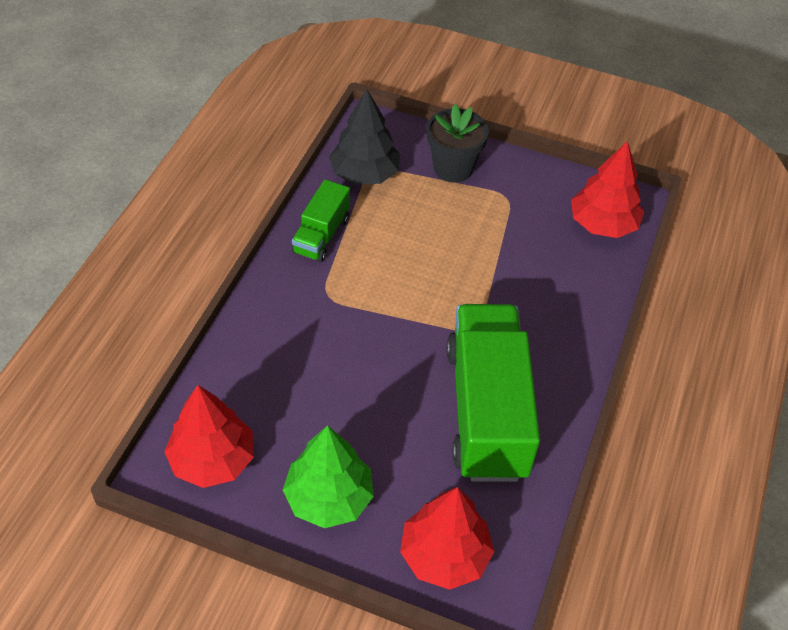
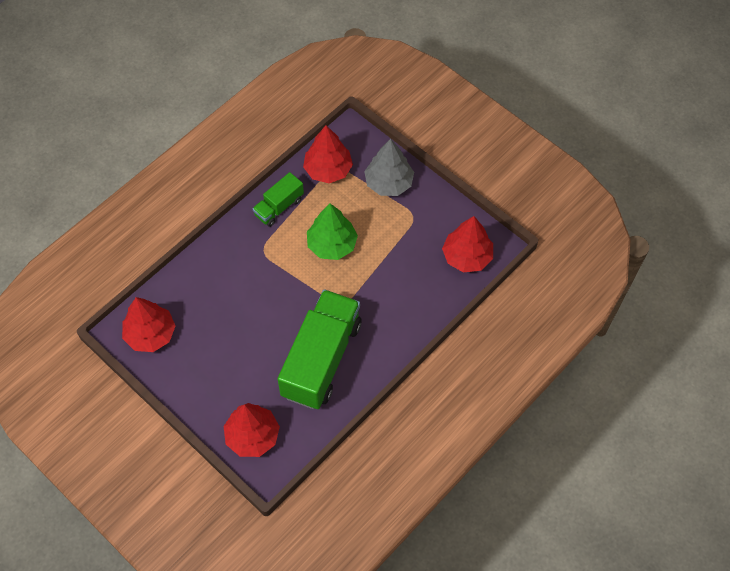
camera: 25 degrees right, 10 degrees up
(329, 498) = (204, 380): green tree -> green tree (332, 245)
(365, 174) = (328, 170): black tree -> red tree
(453, 168) = (389, 183): black flower pot -> grey tree

